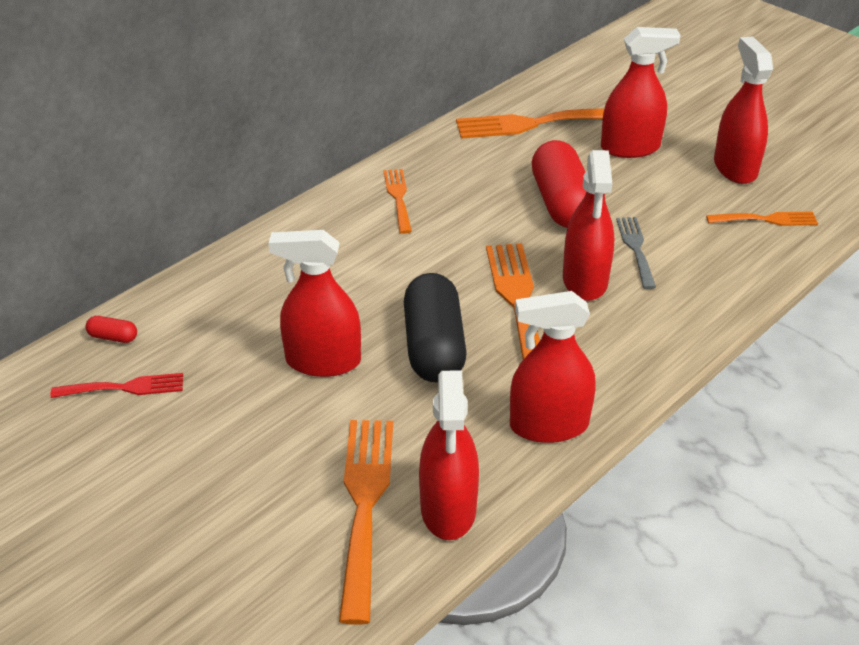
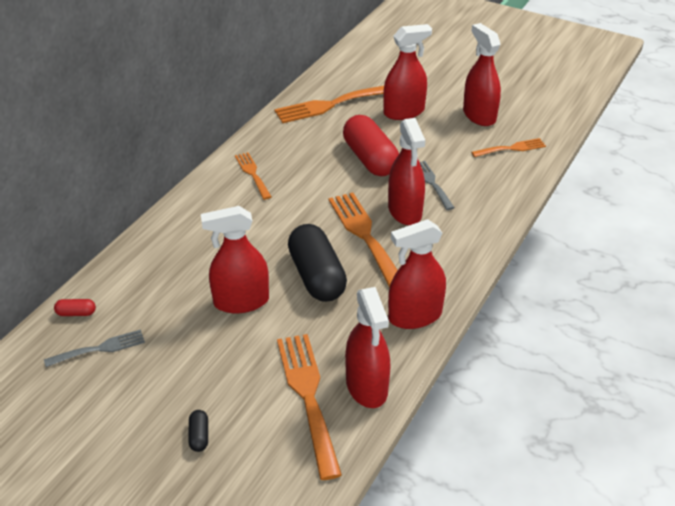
camera: 15 degrees left, 0 degrees up
(125, 387) = (100, 348): red fork -> grey fork
(205, 527) = (199, 436): none -> black capsule

